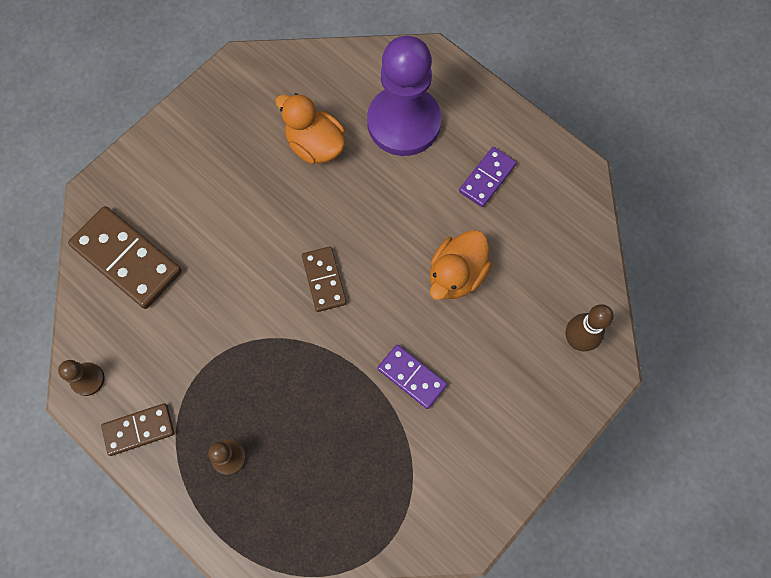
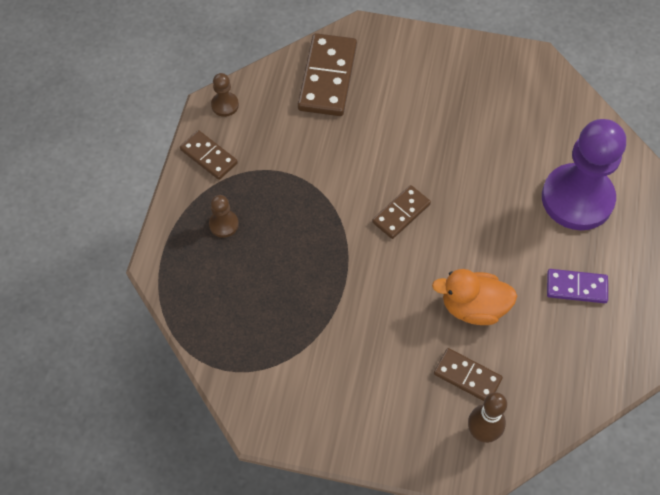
camera: 60 degrees right, 10 degrees down
(315, 145) = (508, 147): orange duck -> none
(411, 377) = (364, 318): purple domino -> none
(519, 320) = (467, 376): none -> brown domino

